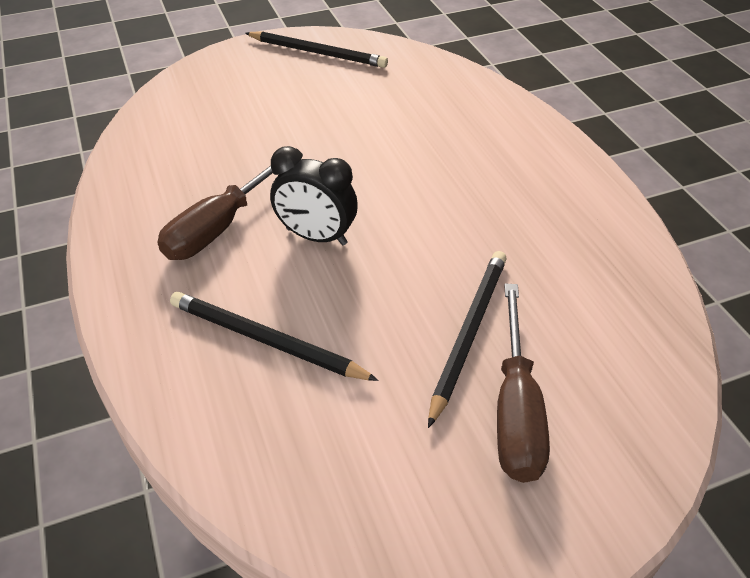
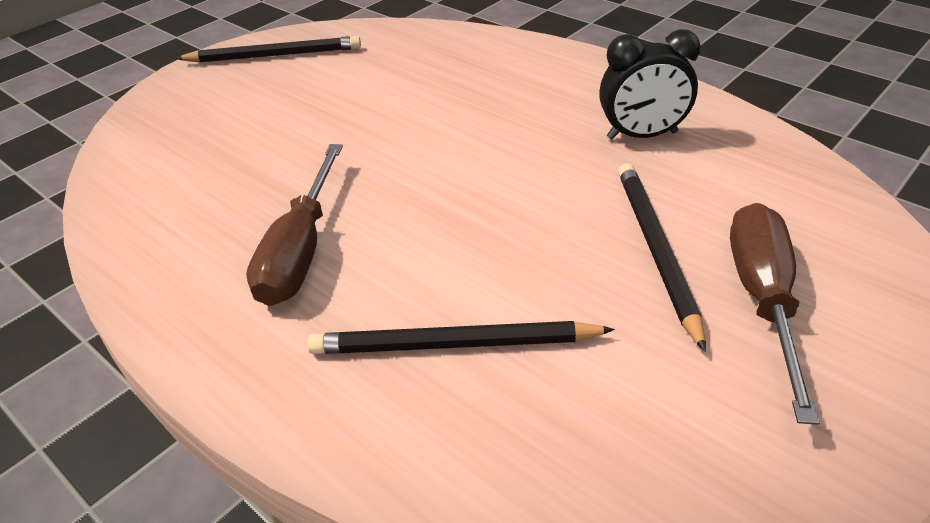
camera: 25 degrees left, 5 degrees down
(316, 236) = (421, 221): black clock -> black clock (642, 135)
(515, 409) = (762, 299): brown screwdriver -> brown screwdriver turned 150 degrees counterclockwise

